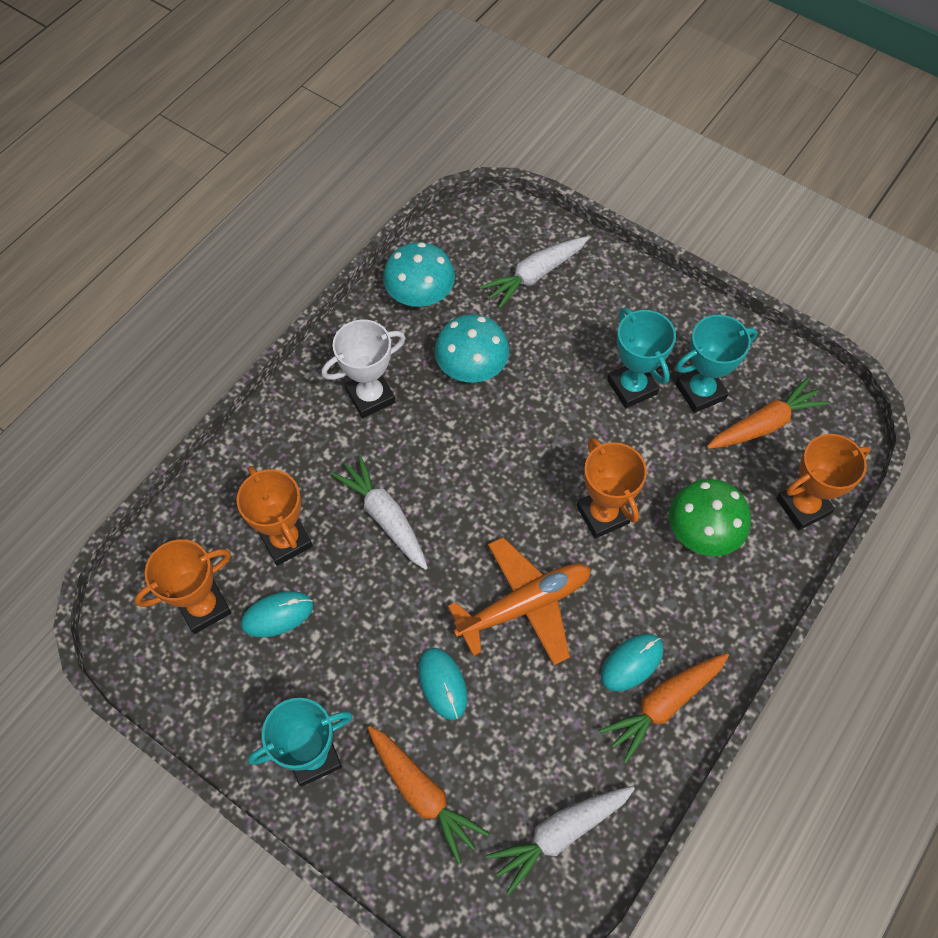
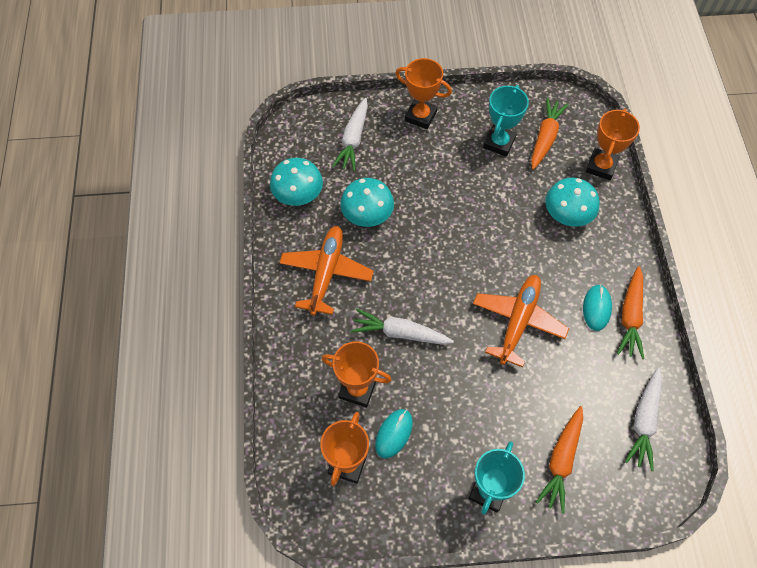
camera: 40 degrees left, 0 degrees up
(370, 396) = (326, 273): white trophy -> orange plane
(422, 793) = (561, 460): orange carrot -> orange carrot turned 105 degrees clockwise
(442, 684) = (516, 396): turquoise mouse -> none
(602, 514) = (511, 243): orange trophy -> orange trophy (420, 116)
(632, 387) = (463, 165): turquoise trophy -> none
(703, 531) = (567, 215): green mushroom -> turquoise mushroom

